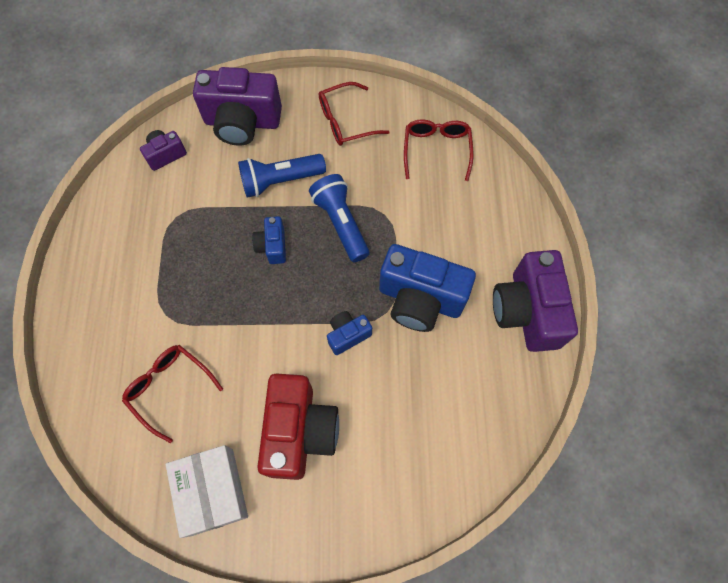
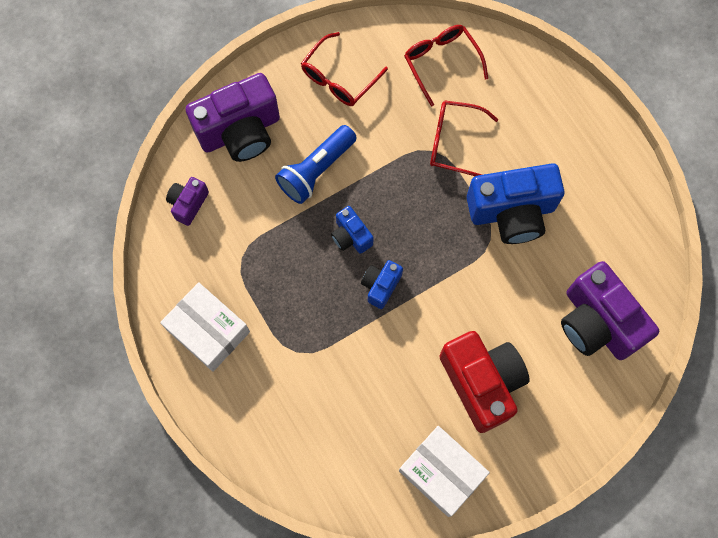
camera: 30 degrees left, 5 degrees up
(110, 258) = (208, 331): none -> white box
(169, 388) = (346, 412): red glasses -> red glasses (453, 142)
(341, 223) = (399, 180): blue flashlight -> none
(347, 335) = (469, 278): blue camera -> blue camera (381, 286)
(527, 311) = (607, 172): purple camera -> purple camera (597, 322)

